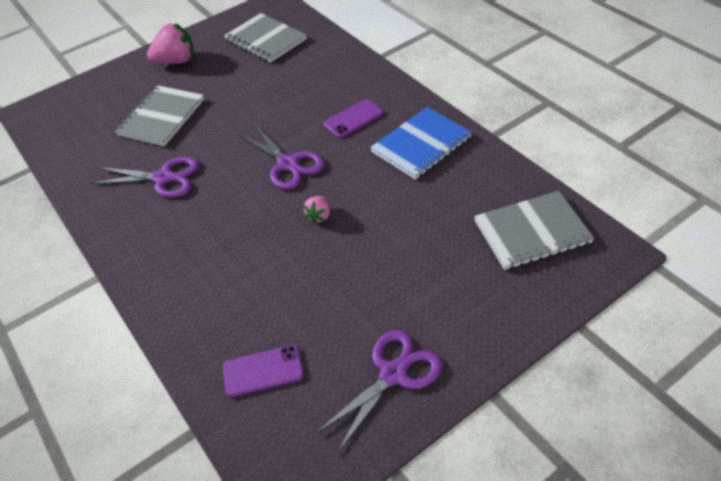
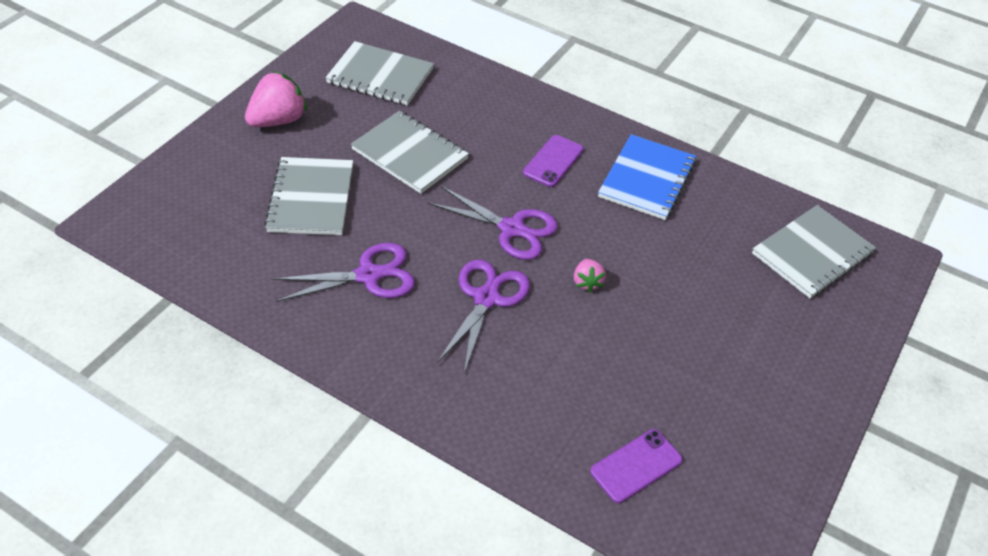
camera: 30 degrees left, 0 degrees up
(249, 97) = (409, 154): none -> grey notebook
(393, 374) = (768, 431): purple scissors -> purple scissors (486, 298)

